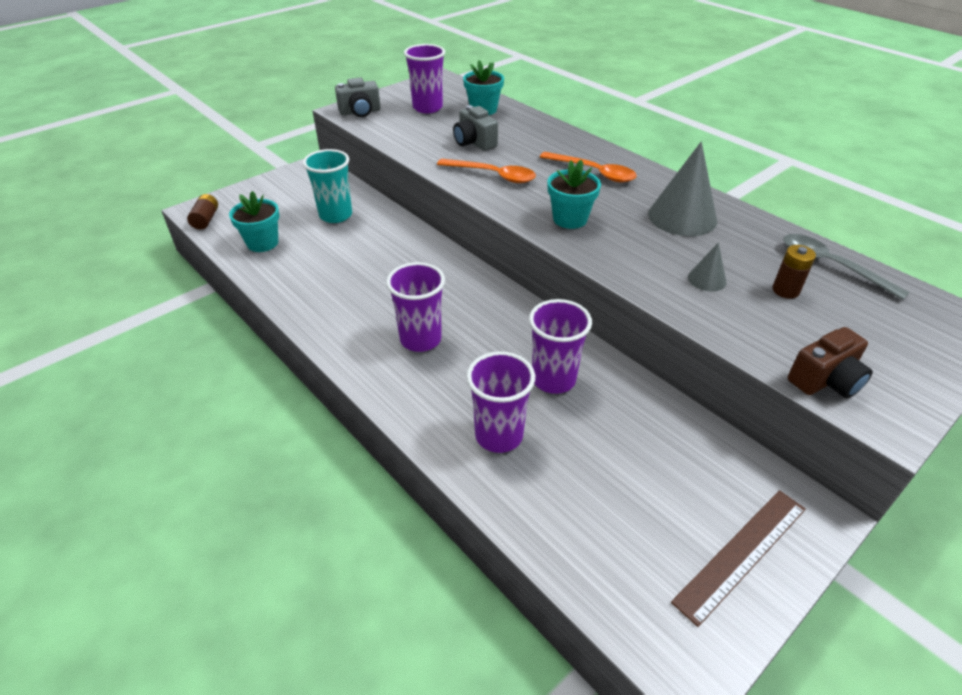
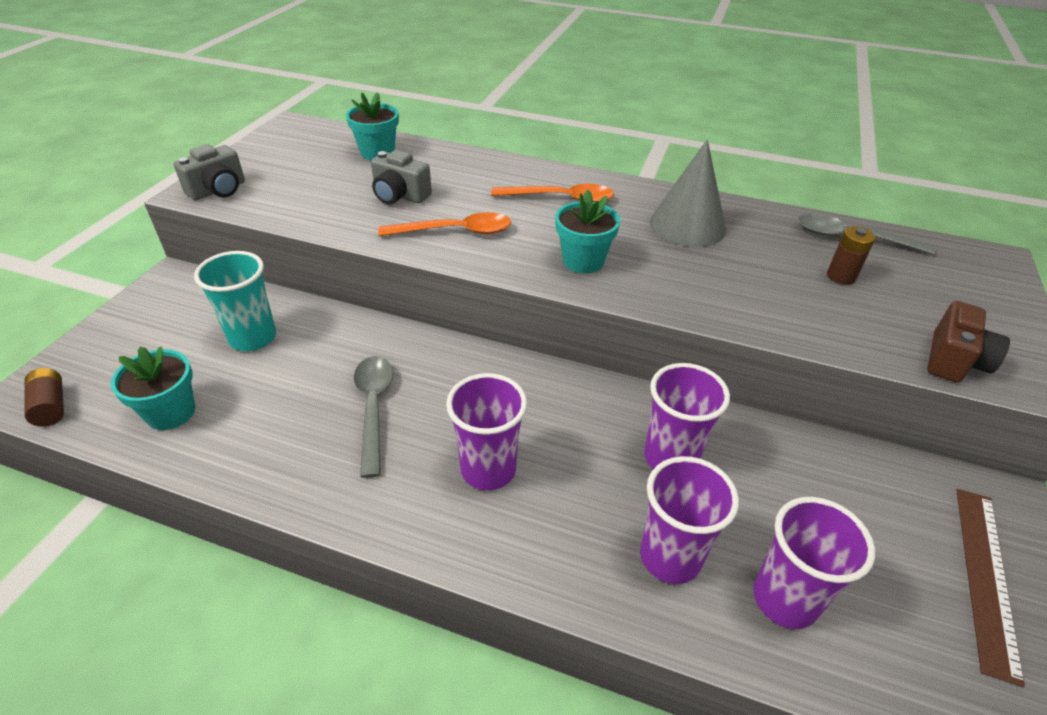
camera: 30 degrees left, 0 degrees up
(377, 279) = (374, 408): none -> grey spoon
(427, 108) = (306, 165): purple cup -> purple cup (784, 599)
(707, 279) = (768, 288): grey cone -> none

